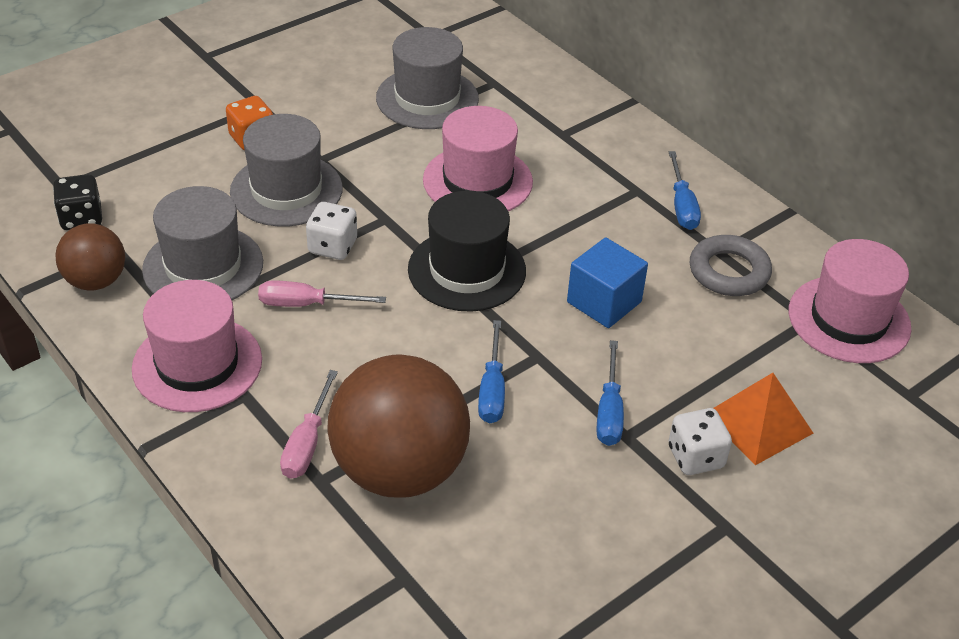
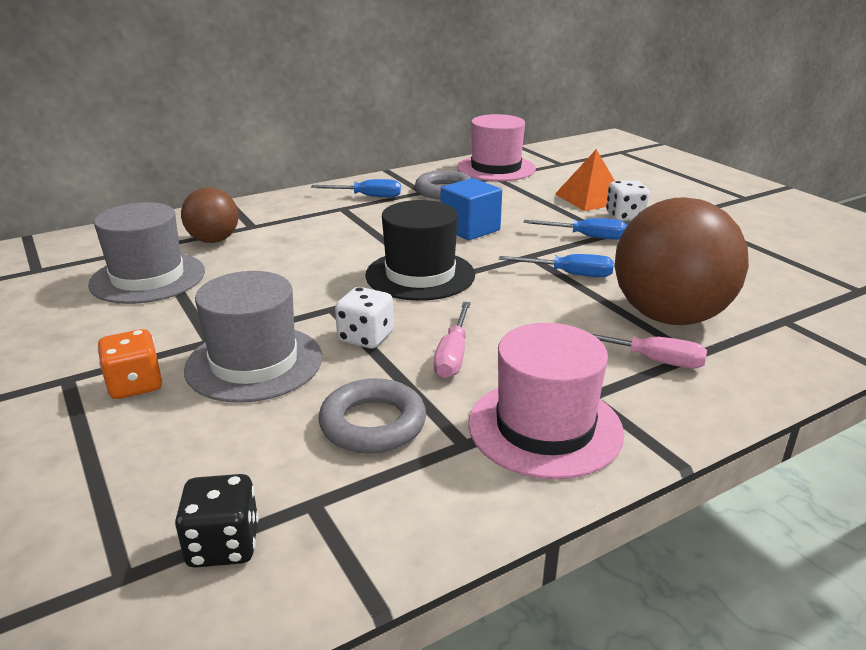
camera: 80 degrees left, 15 degrees down
(96, 281) = (378, 521): brown ball -> brown ball (214, 240)
(203, 266) = (373, 424): grey hat -> grey ring
(477, 181) = (297, 263): pink hat -> none

